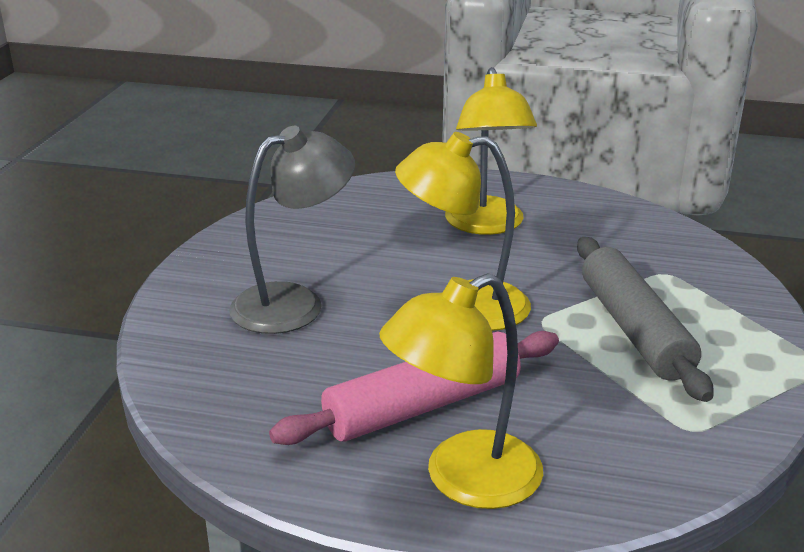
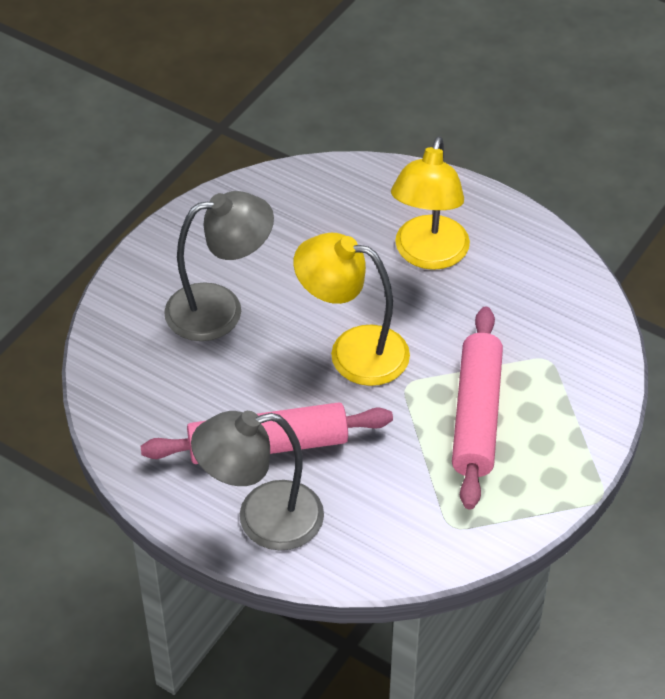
camera: 20 degrees right, 20 degrees up
(463, 480) = (262, 519): yellow lamp -> grey lamp
(634, 329) = (476, 415): grey rolling pin -> pink rolling pin

